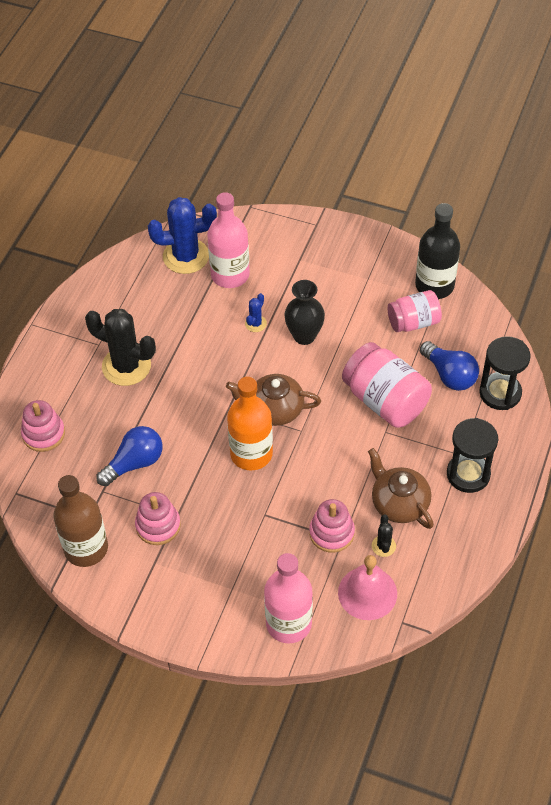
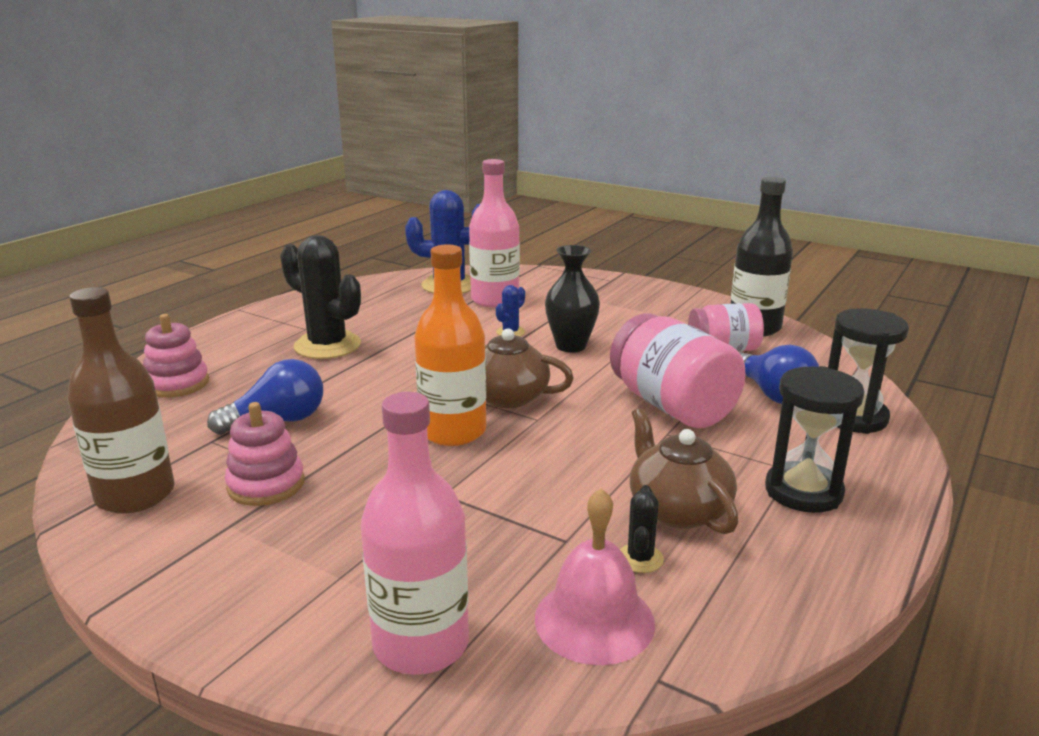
camera: 10 degrees right, 30 degrees down
(331, 533) = (549, 529): pink stacking toy -> none

